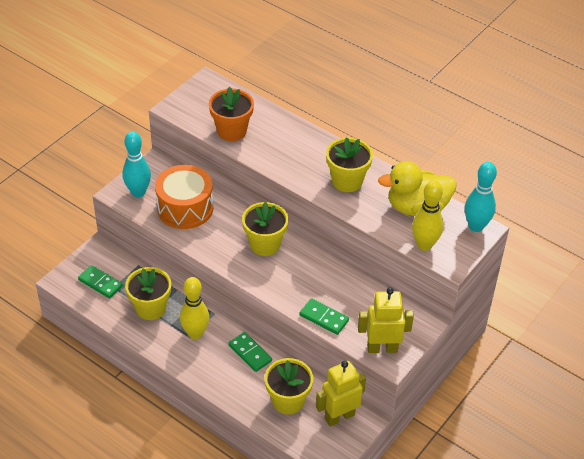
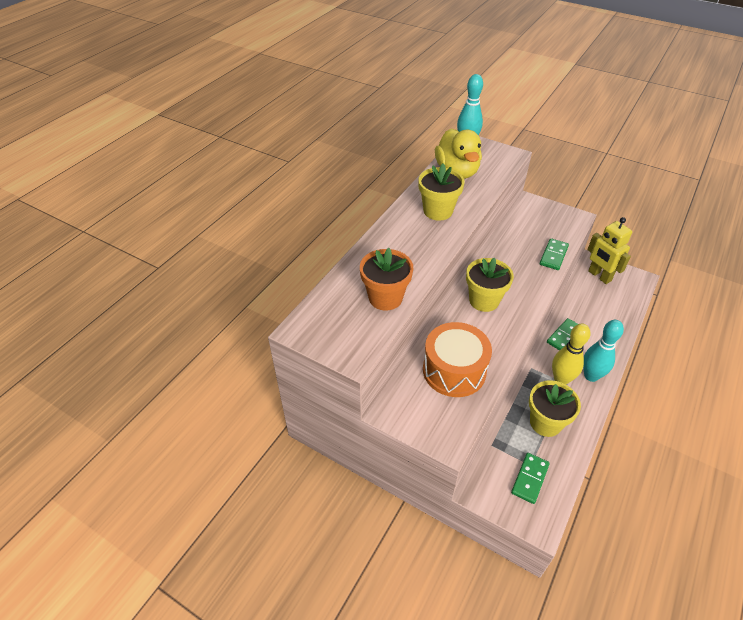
camera: 95 degrees left, 0 degrees up
(138, 192) = (441, 420): turquoise bowling pin -> turquoise bowling pin (591, 376)
(288, 401) = (601, 307): yellow flower pot -> none
(382, 348) = (567, 222): yellow robot -> none
(424, 245) = (498, 167): yellow bowling pin -> none

